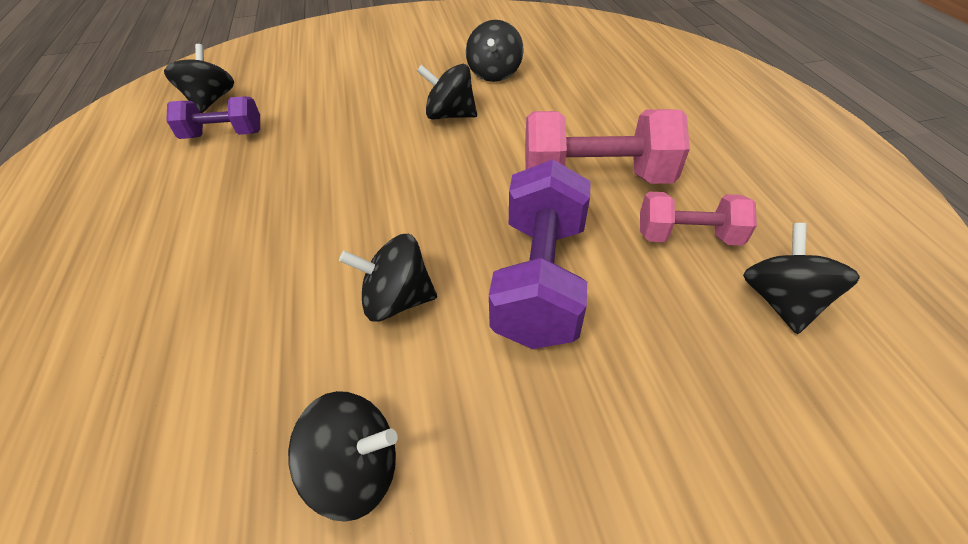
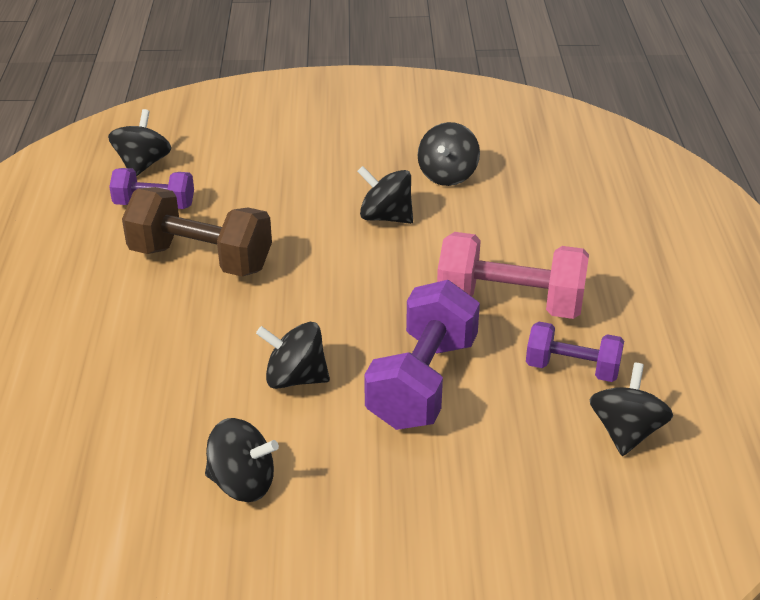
camera: 10 degrees right, 10 degrees down
(274, 180) = (201, 259): none -> brown dumbbell
(687, 236) = (572, 368): pink dumbbell -> purple dumbbell

